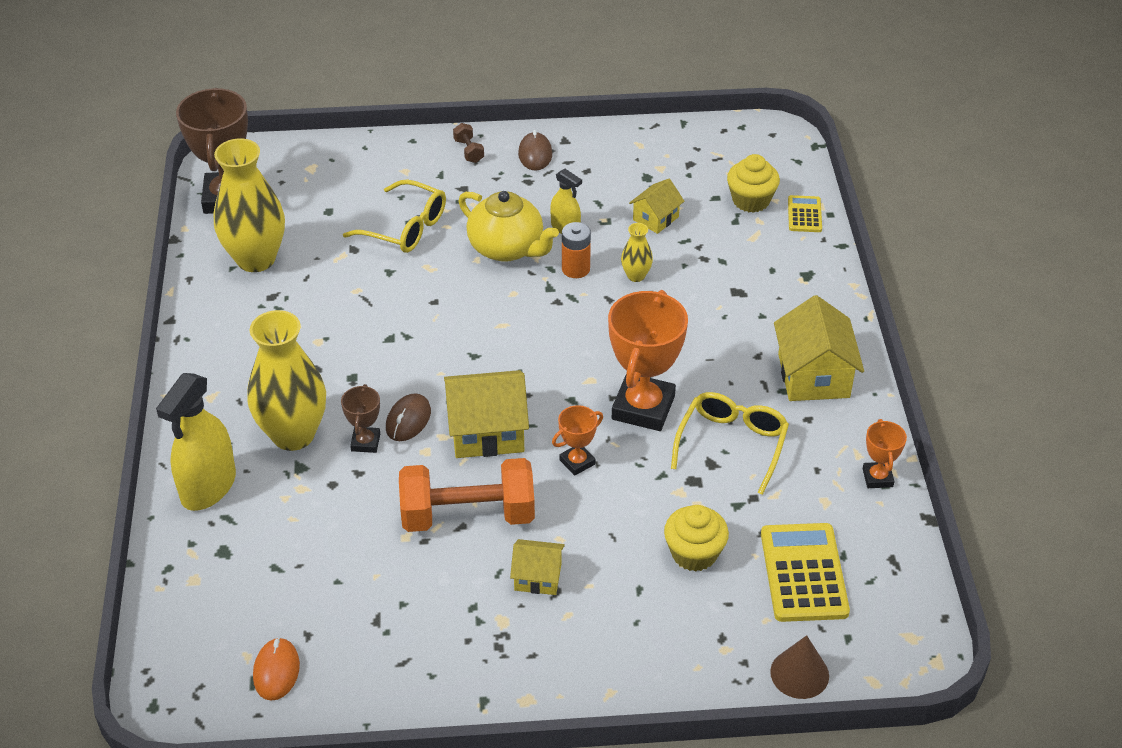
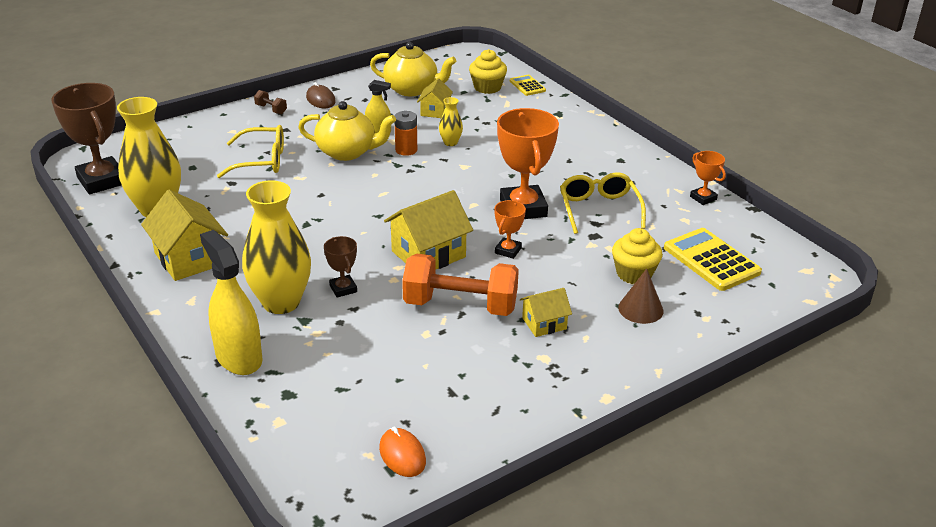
camera: 30 degrees left, 10 degrees down
(208, 487) = (239, 357): yellow spray bottle -> yellow spray bottle turned 150 degrees clockwise
(408, 420) = (364, 265): brown mouse -> none
(468, 515) = (460, 305): orange dumbbell -> orange dumbbell turned 45 degrees clockwise
(654, 173) = (412, 89): none -> yellow teapot
(799, 673) = (764, 313): brown cone -> brown cone (640, 309)
(813, 376) = (613, 160): yellow house -> yellow house (189, 259)

